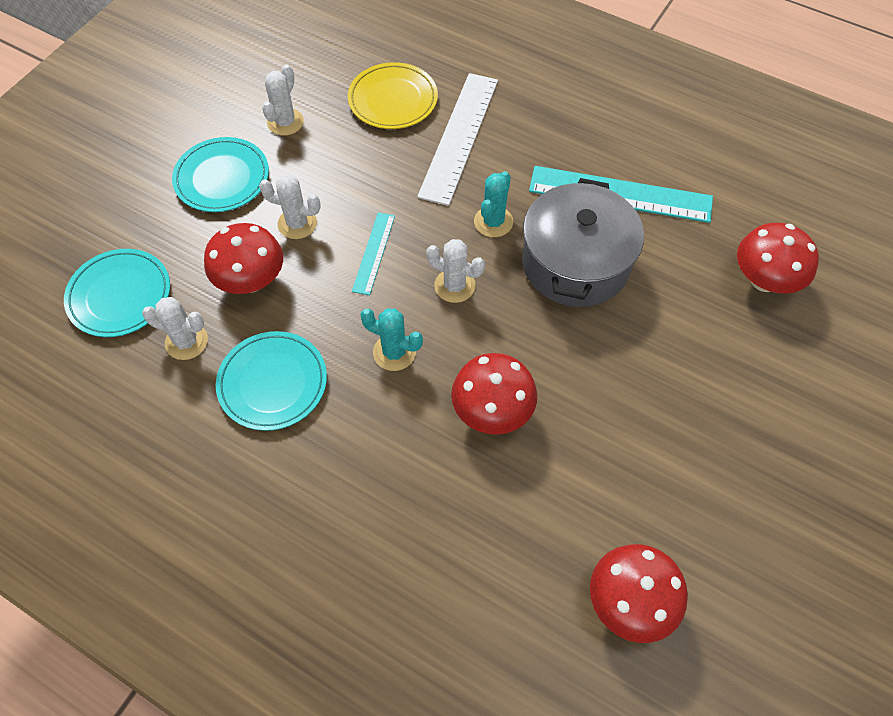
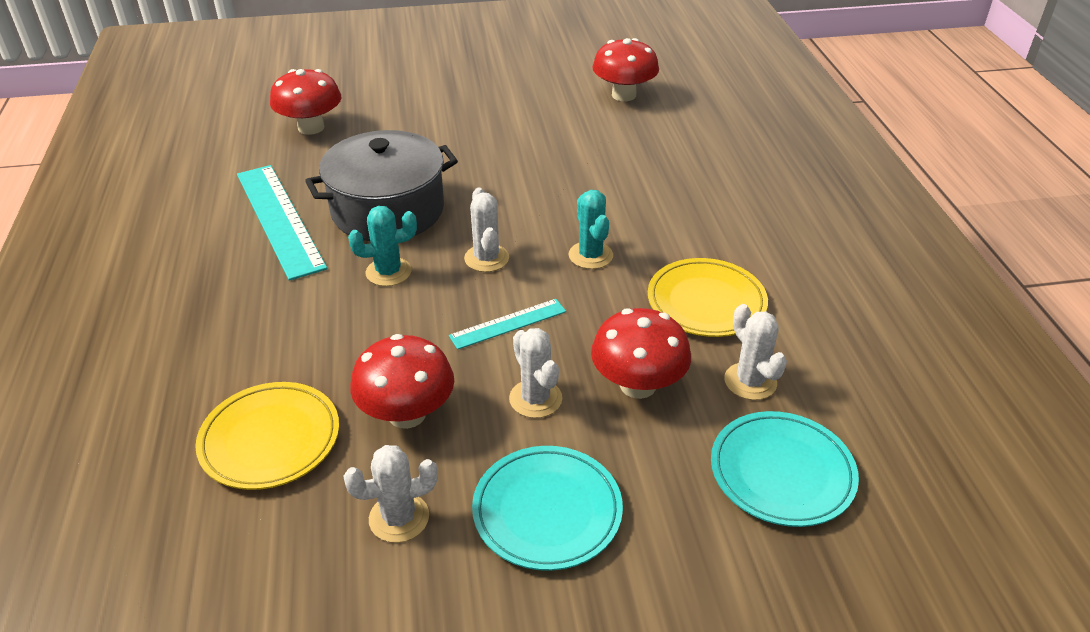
camera: 130 degrees left, 20 degrees down
(273, 383) = (706, 302): turquoise plate -> yellow plate
(459, 137) = (289, 351): white ruler -> none
(492, 411) = (574, 188): red mushroom -> red mushroom (407, 414)

